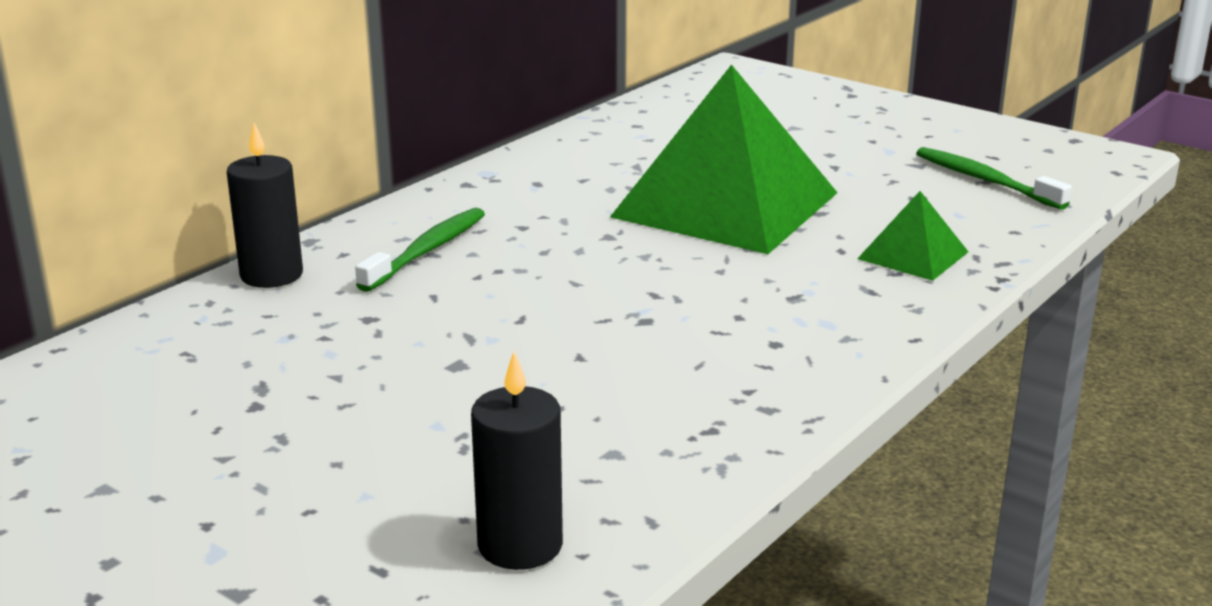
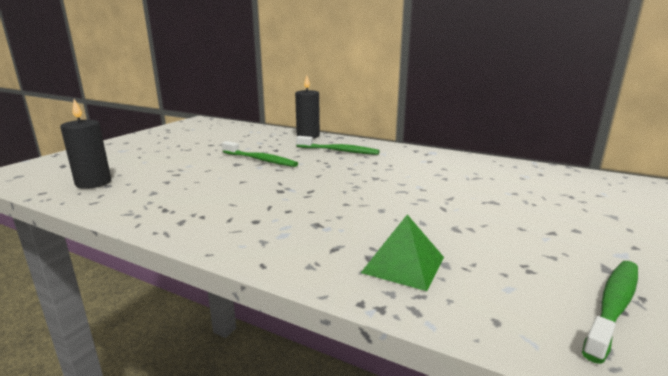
camera: 80 degrees right, 5 degrees down
(445, 336) = (260, 160): none -> green toothbrush
(725, 204) = (441, 200): green pyramid -> none

